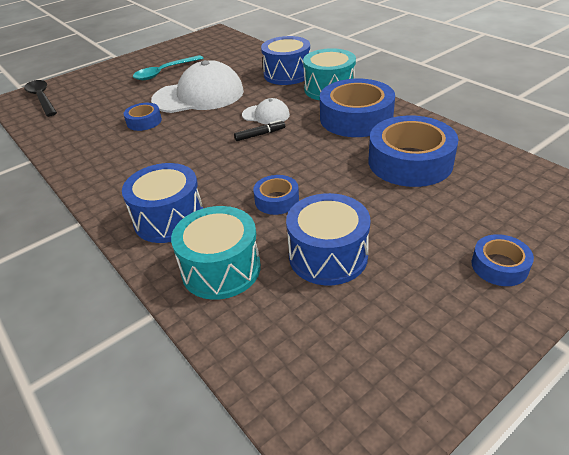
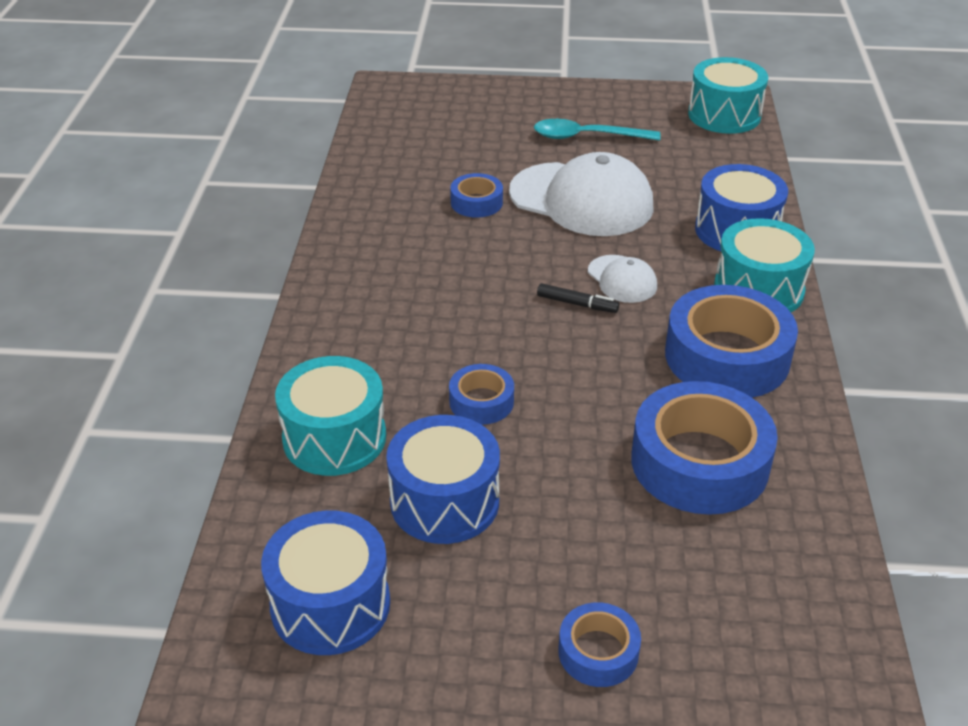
camera: 40 degrees right, 0 degrees up
(42, 98) = (412, 102): black spoon -> none
(169, 219) = (356, 348): blue drum -> blue drum (330, 604)
(218, 39) = (724, 115): none -> turquoise drum

